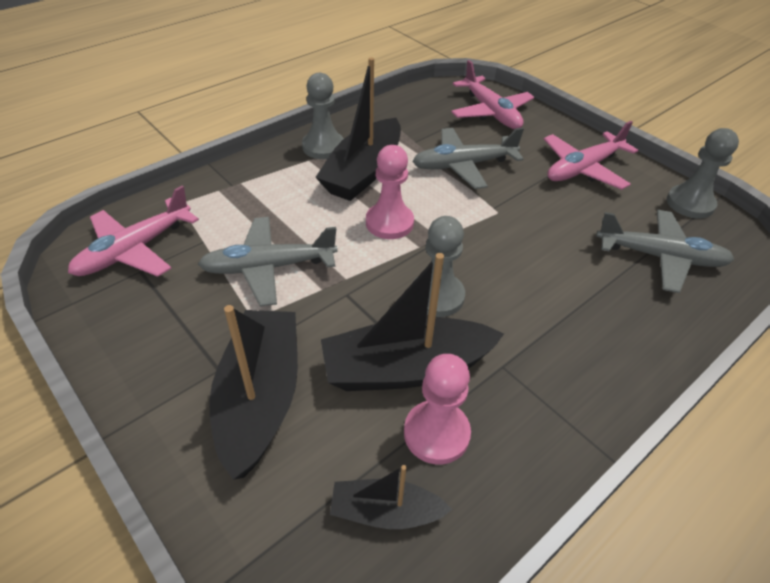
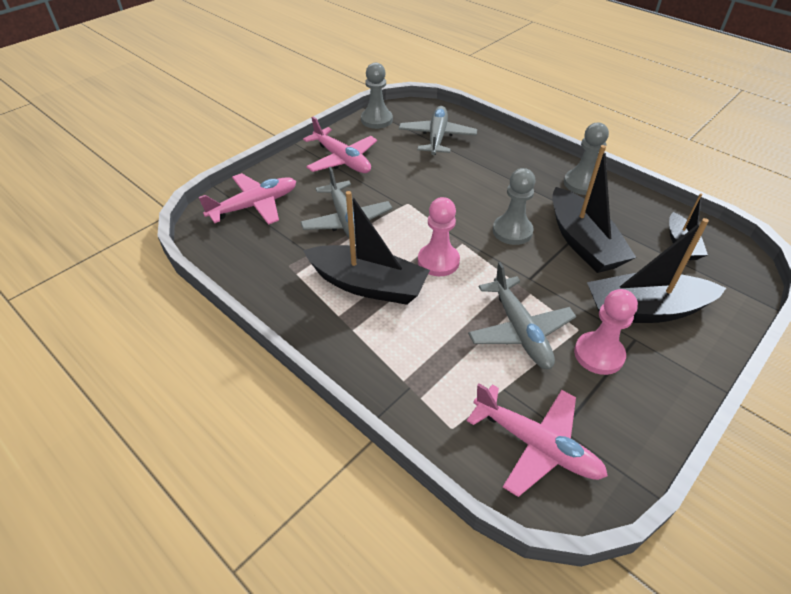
camera: 95 degrees left, 0 degrees up
(323, 147) = (327, 321): grey pawn -> grey pawn (582, 183)
(436, 433) = (622, 227): pink pawn -> pink pawn (598, 354)

